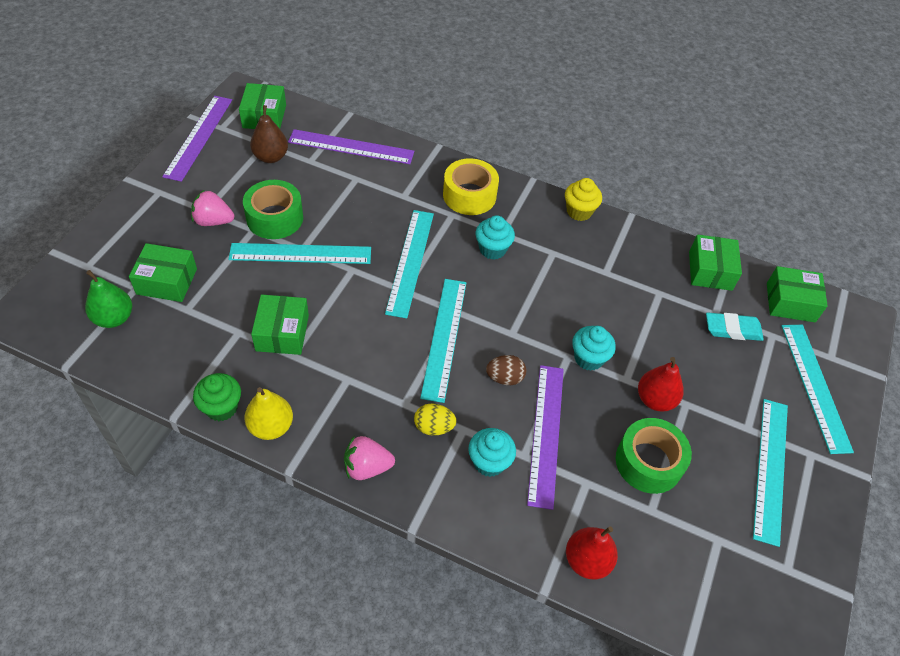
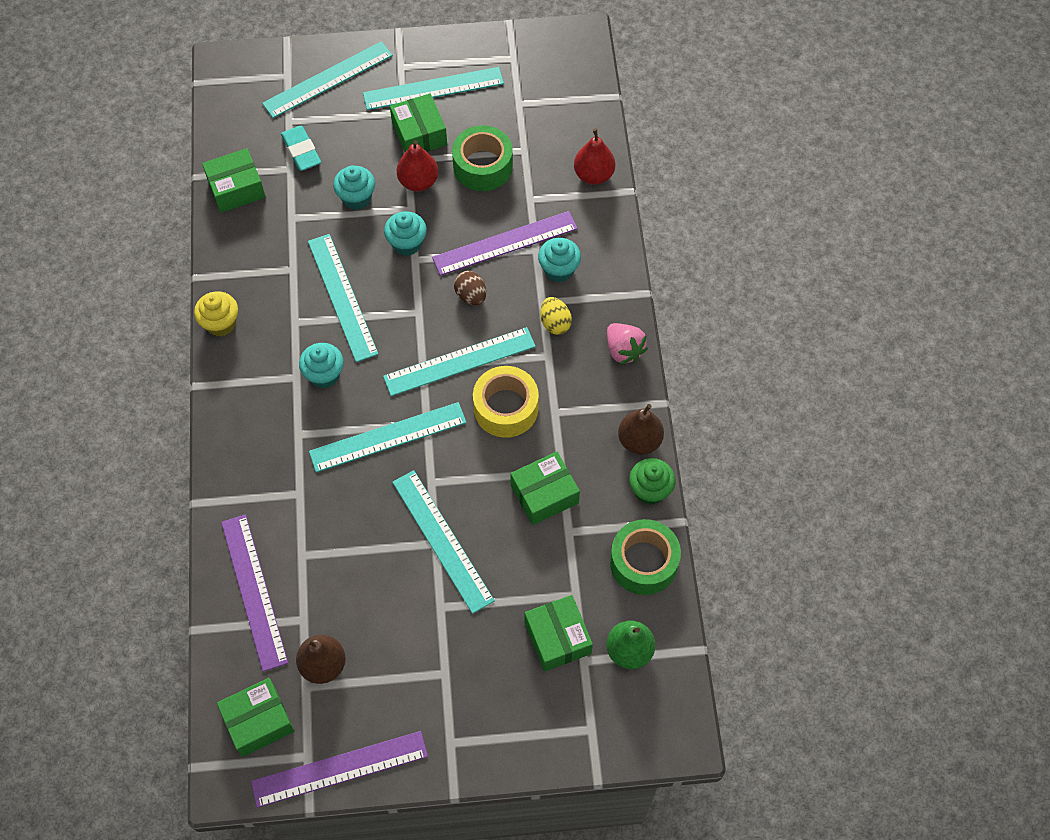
camera: 115 degrees left, 10 degrees up
(213, 221) = (454, 654): pink strawberry -> none
(271, 426) = (639, 441): yellow pear -> brown pear
(275, 218) = (411, 597): green tape -> green tape (643, 562)
(469, 195) = (259, 432): yellow tape -> yellow tape (506, 408)
(559, 291) = (342, 297): none -> turquoise ruler
(659, 345) = (356, 198): none -> turquoise cupcake
(790, 302) = (238, 118): green box -> green box (419, 134)

